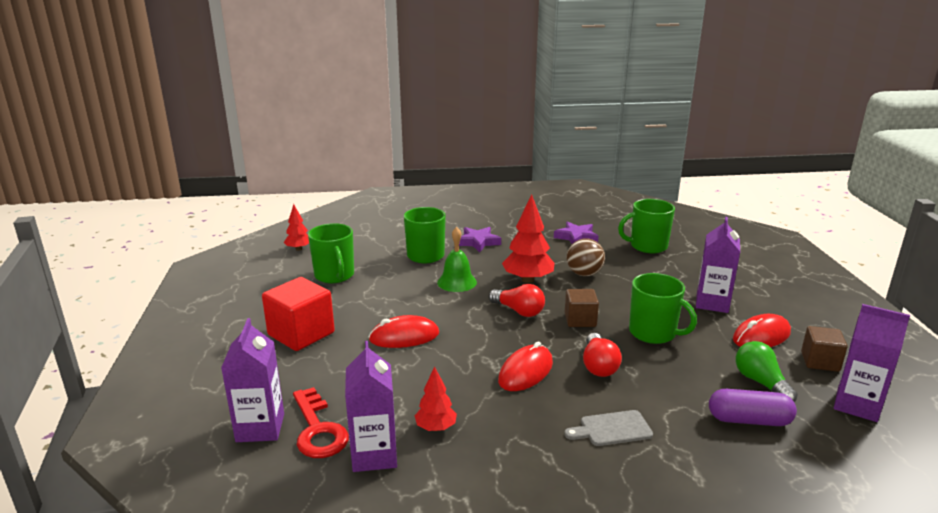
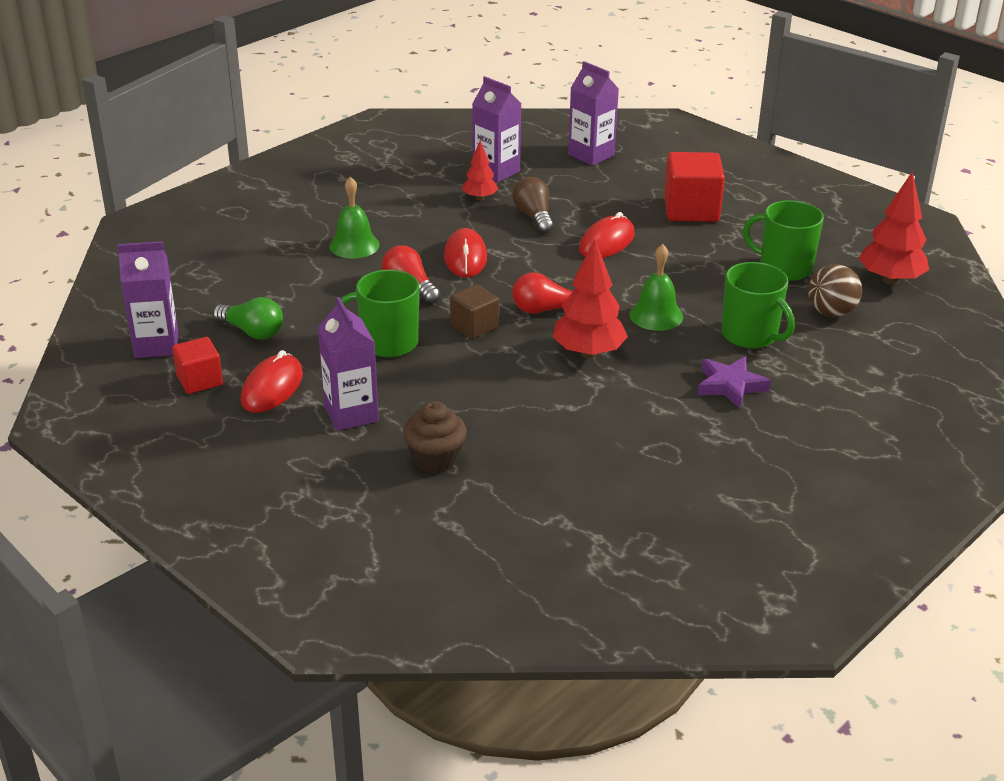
camera: 140 degrees right, 10 degrees up
(299, 249) = (890, 280): red tree -> red tree, size x1.73
(318, 429) = (554, 168): red key -> none
(420, 383) = (534, 217): none -> brown light bulb
(576, 237) = (624, 459): purple star -> none
(584, 274) = (538, 392): brown ball -> brown ball (831, 312)
(612, 429) = (354, 245): grey cutting board -> green bell
(647, 246) = (510, 489): green mug -> none
(676, 268) = (435, 459): none -> brown cupcake
(749, 420) = (249, 293): purple capsule -> none
(820, 361) = (199, 380): brown cube -> red cube

